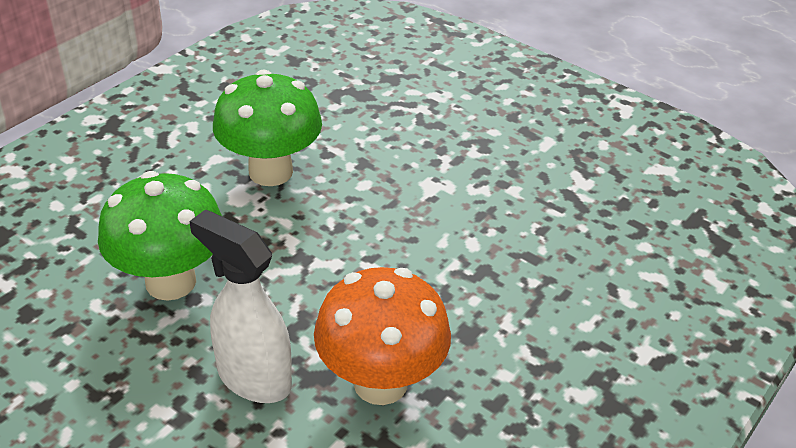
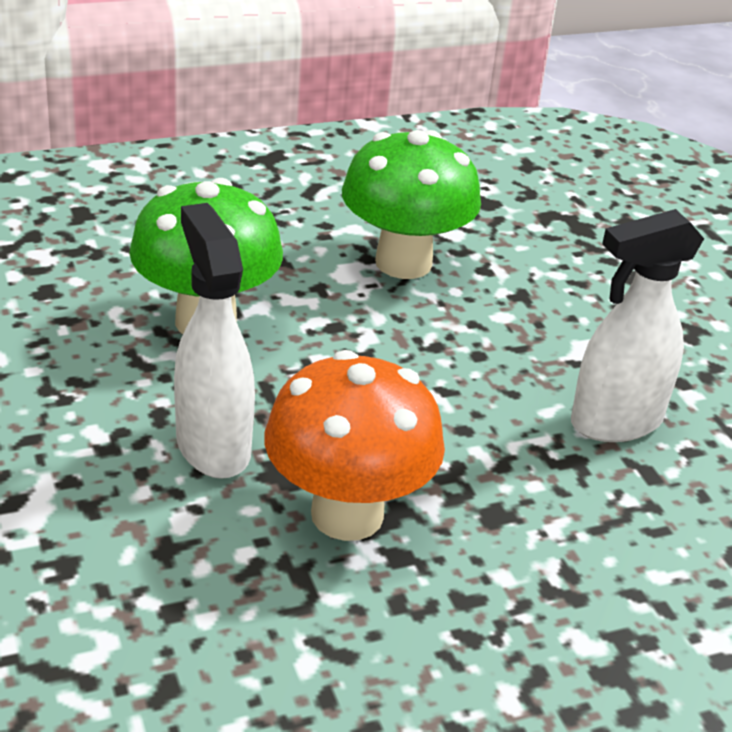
camera: 30 degrees right, 5 degrees down
(486, 231) = (615, 422): none -> white spray bottle

